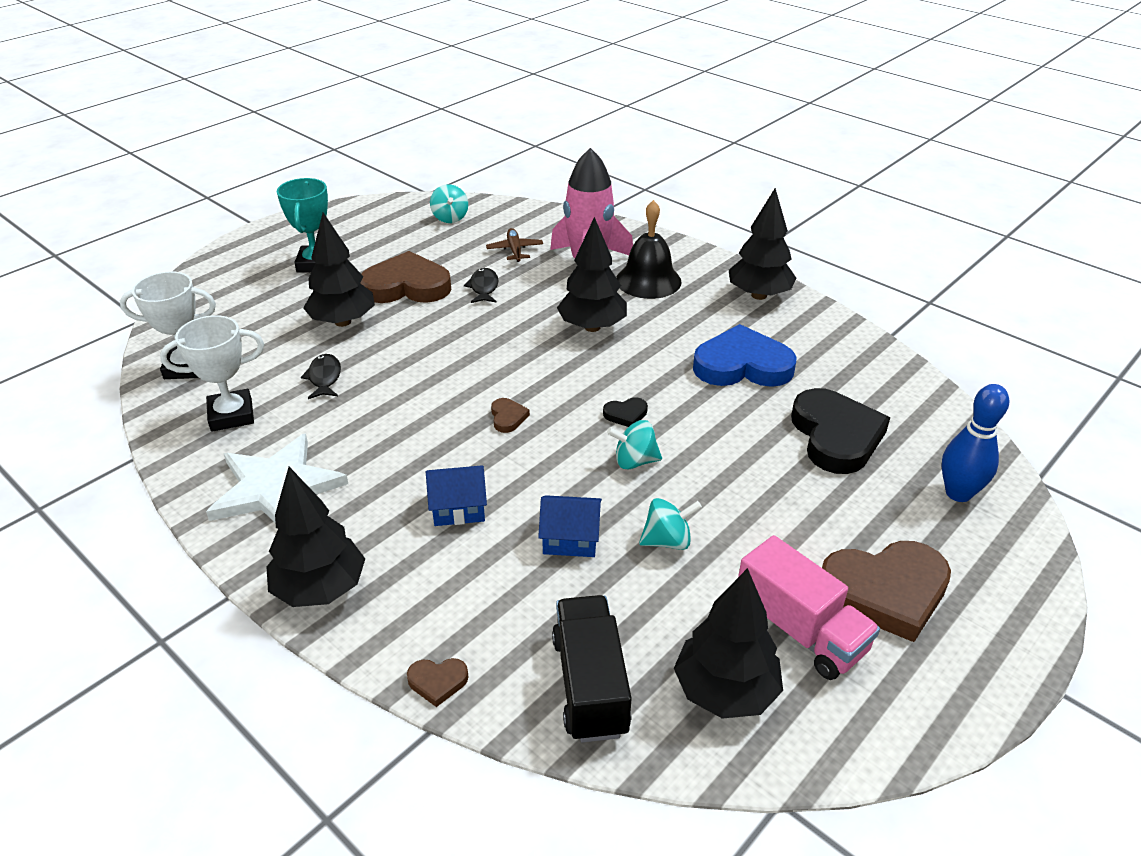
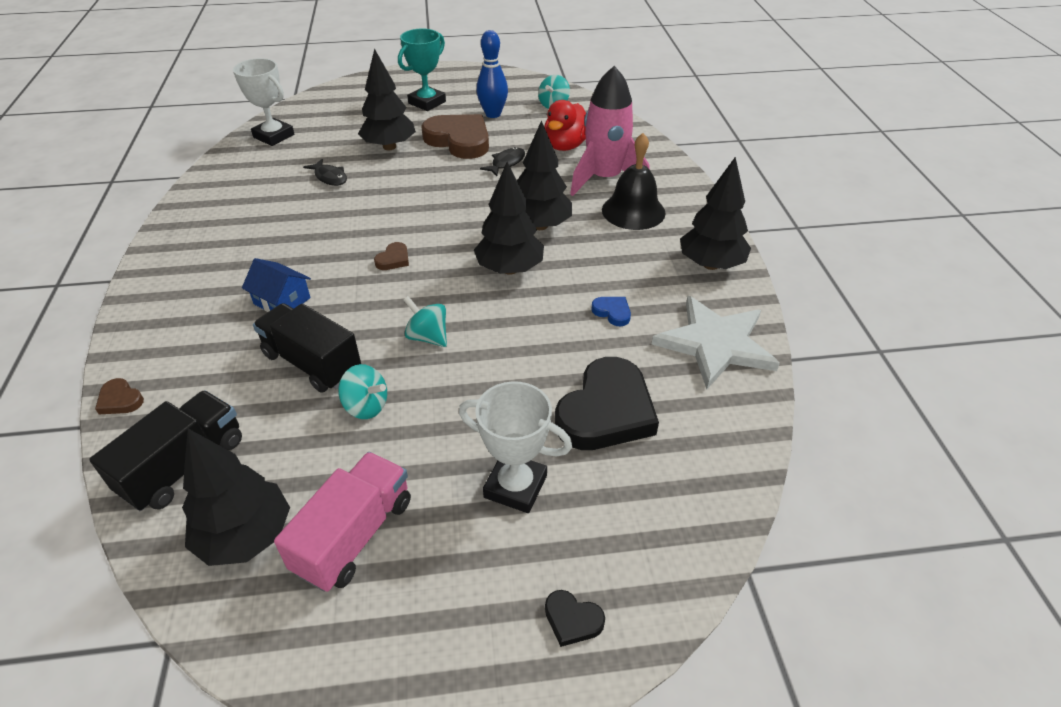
camera: 40 degrees right, 5 degrees up
(231, 415) = (254, 175): white trophy -> white trophy (515, 486)
(276, 487) = (214, 231): white star -> white star (715, 344)
(320, 589) = (150, 304): black tree -> black tree (510, 269)
(324, 378) = (330, 177): black fish -> black fish turned 105 degrees clockwise
(515, 250) = (565, 146): brown plane -> red duck
(570, 538) = (312, 363): blue house -> black truck
(626, 414) = (471, 300): black heart -> black heart (572, 620)
(742, 365) = (612, 312): blue heart -> blue heart, size x0.43
(799, 630) = (354, 535): pink truck -> pink truck turned 150 degrees counterclockwise
(885, 592) = (458, 558): brown heart -> none
(958, 493) = (643, 527): blue bowling pin -> blue bowling pin (493, 114)

